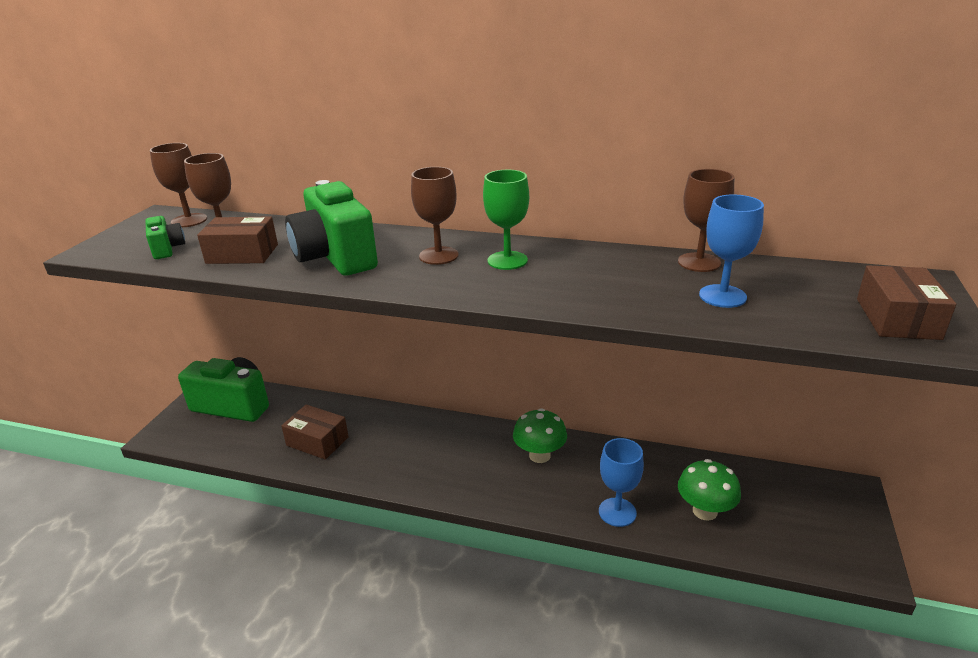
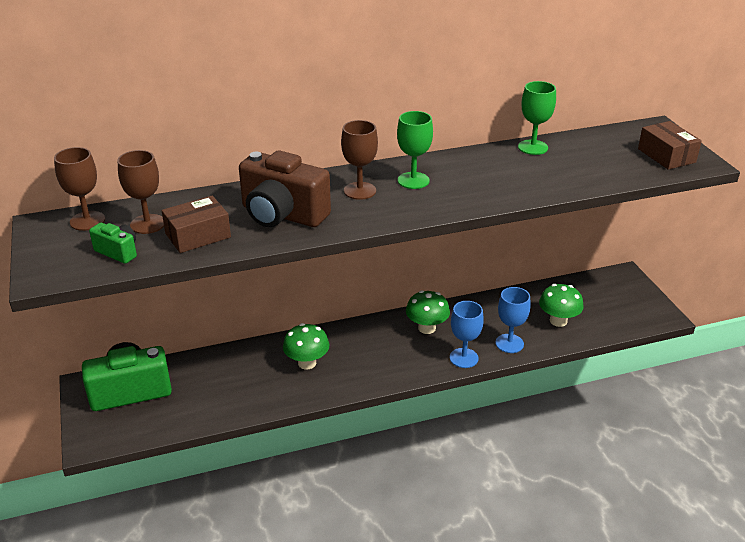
camera: 35 degrees left, 5 degrees up
(317, 441) = (246, 387): brown box -> none
(335, 257) = (282, 215): green camera -> brown camera
(390, 442) = (307, 363): none -> green mushroom
(699, 262) = (533, 147): brown goblet -> green goblet
(722, 296) = (570, 168): blue goblet -> blue goblet (464, 358)

